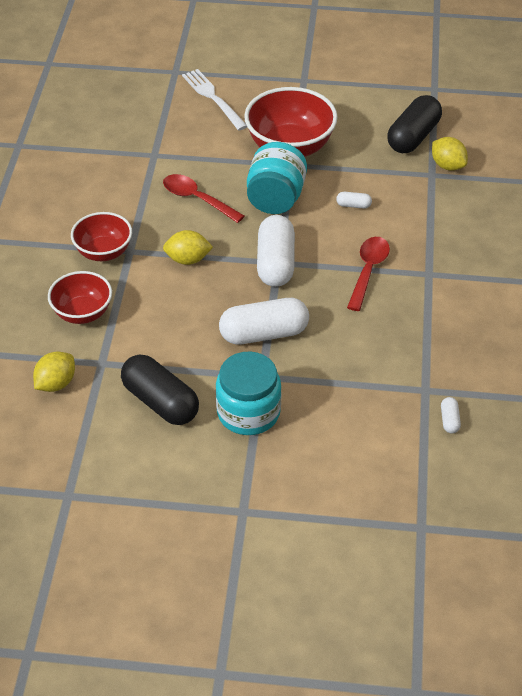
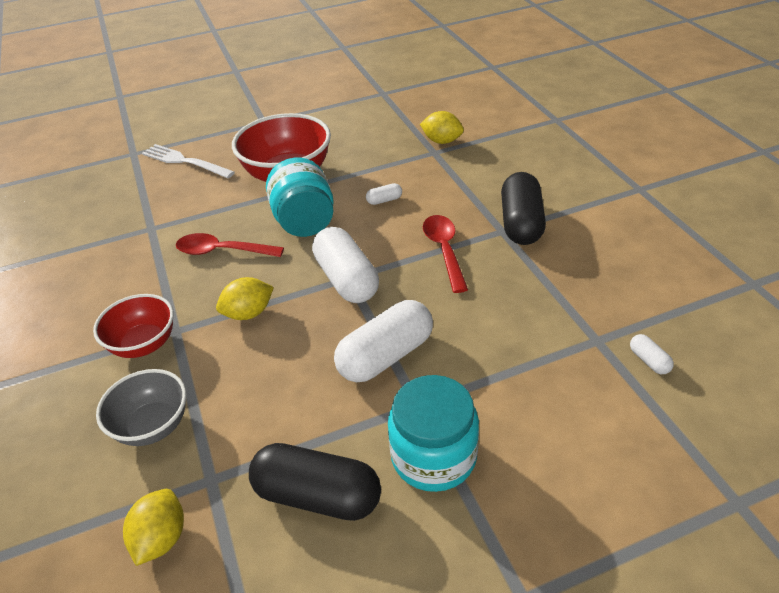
camera: 25 degrees left, 5 degrees down
(82, 313) = (153, 426): red bowl -> grey bowl
(413, 137) = (394, 131): black capsule -> black capsule (521, 223)

